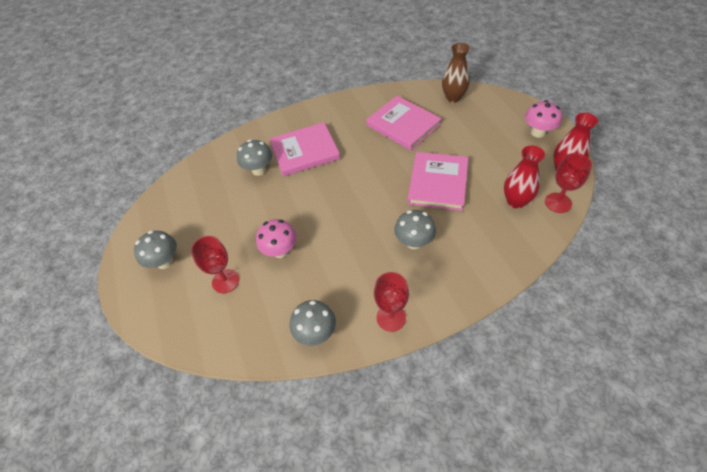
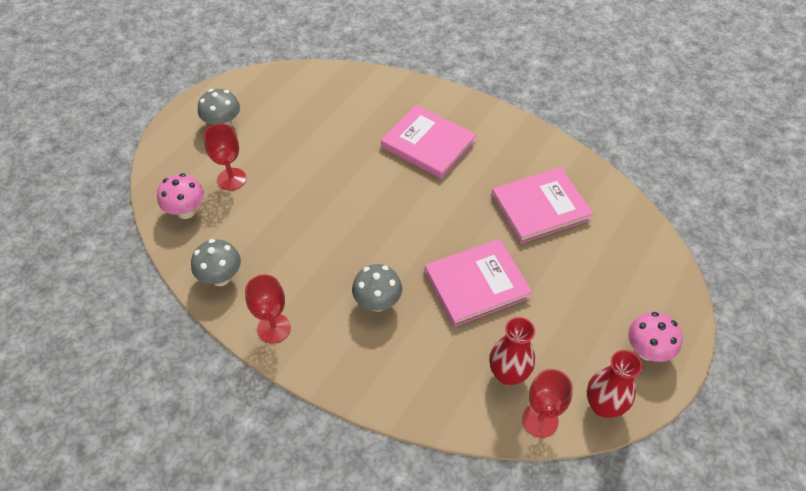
camera: 50 degrees right, 0 degrees up
(259, 170) = (374, 123): grey mushroom -> none
(280, 251) = (290, 199): pink mushroom -> pink mushroom (186, 211)
(403, 125) = (540, 207): pink book -> pink book turned 60 degrees clockwise
(453, 98) = (631, 233): brown vase -> none

